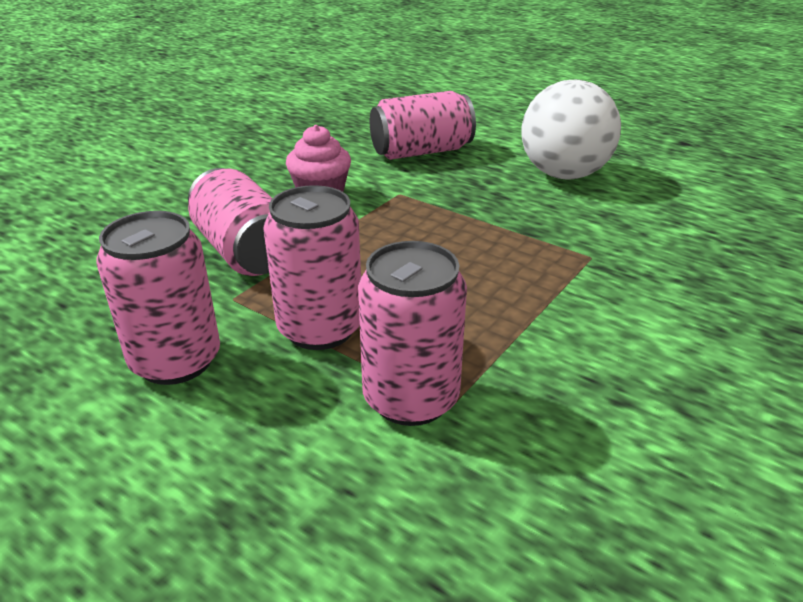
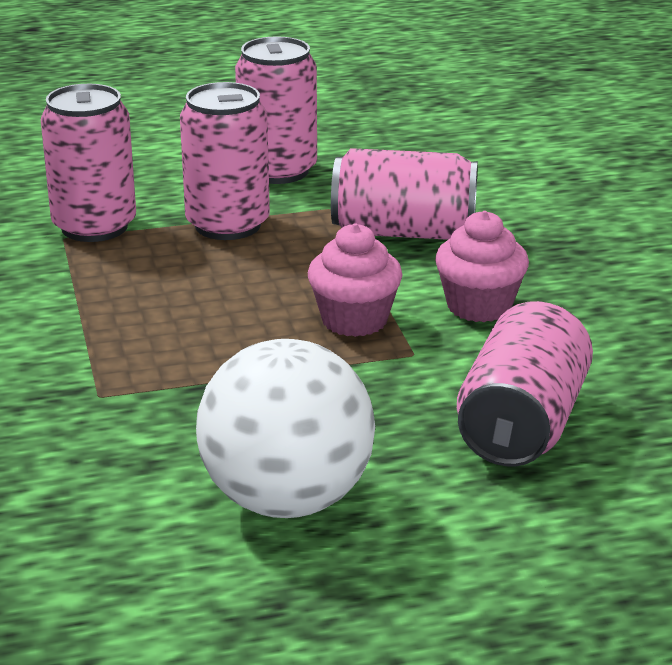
camera: 130 degrees right, 5 degrees down
(390, 221) = (354, 320): none -> pink cupcake

